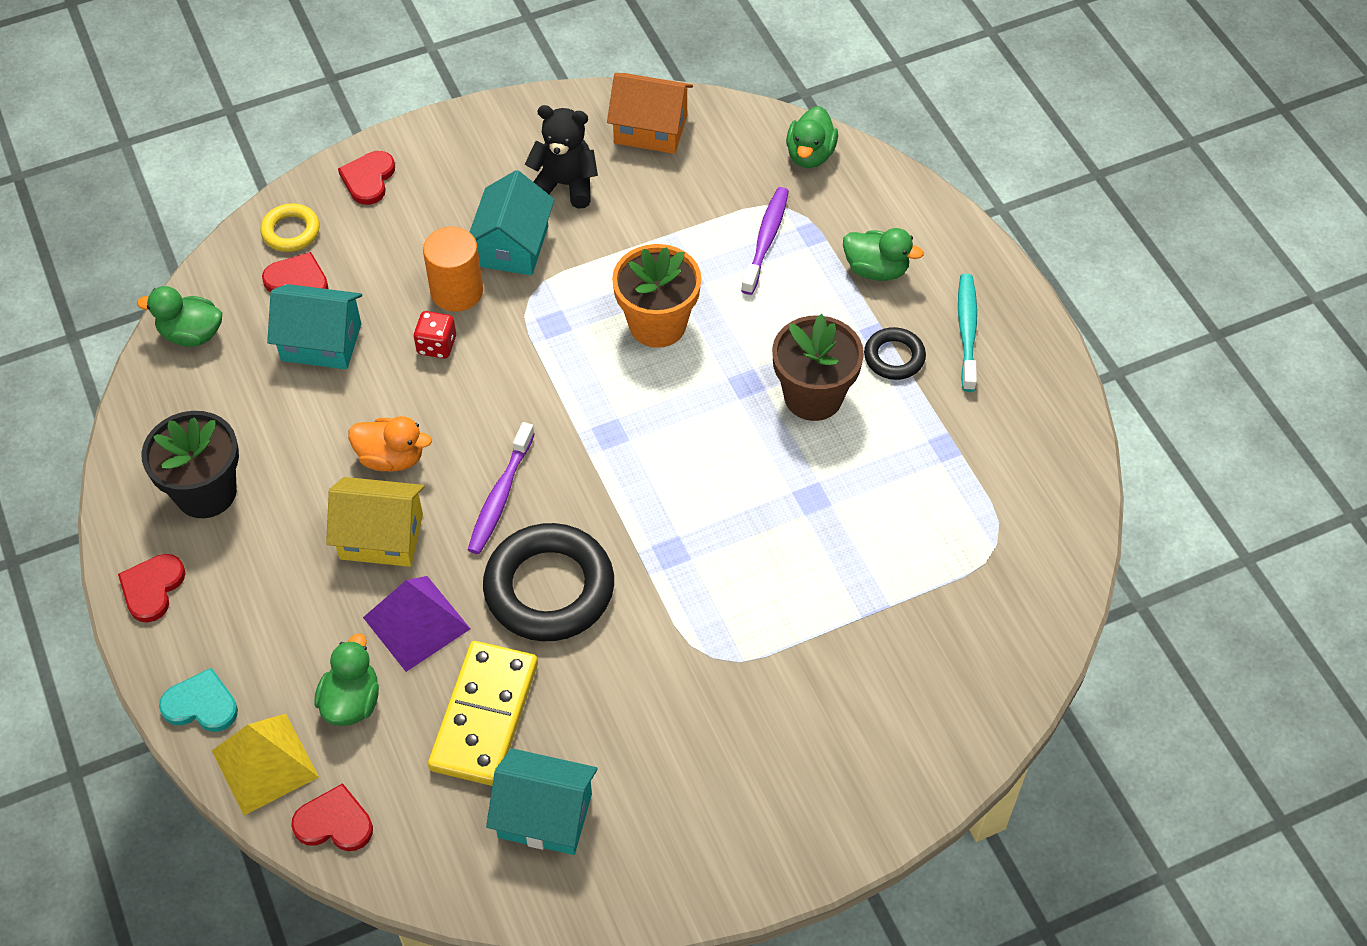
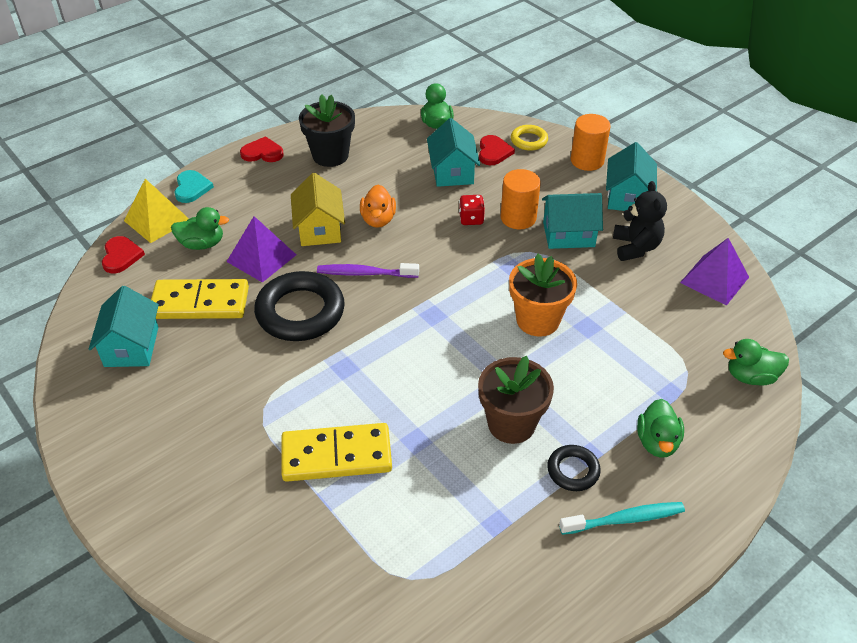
camera: 75 degrees right, 10 degrees down
(368, 179) = (587, 160): red heart -> orange cylinder
(465, 160) = (627, 197): none -> turquoise house
(650, 129) = (714, 279): orange house -> purple pyramid
(765, 240) = (647, 366): purple toothbrush -> none
(811, 586) = (336, 455): none -> yellow domino

